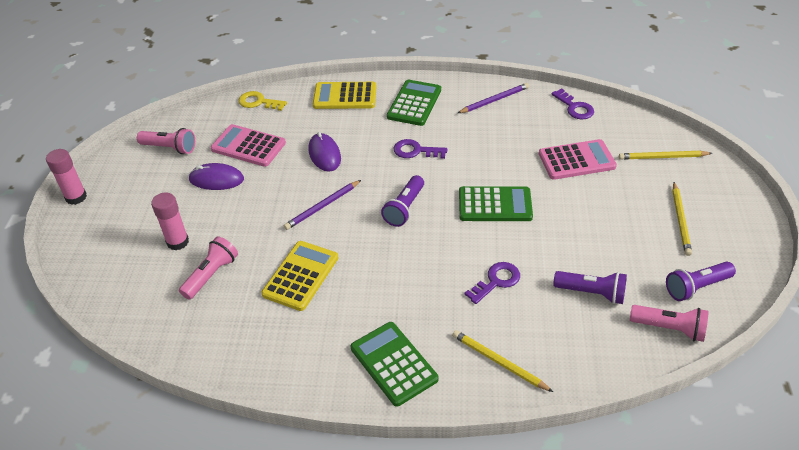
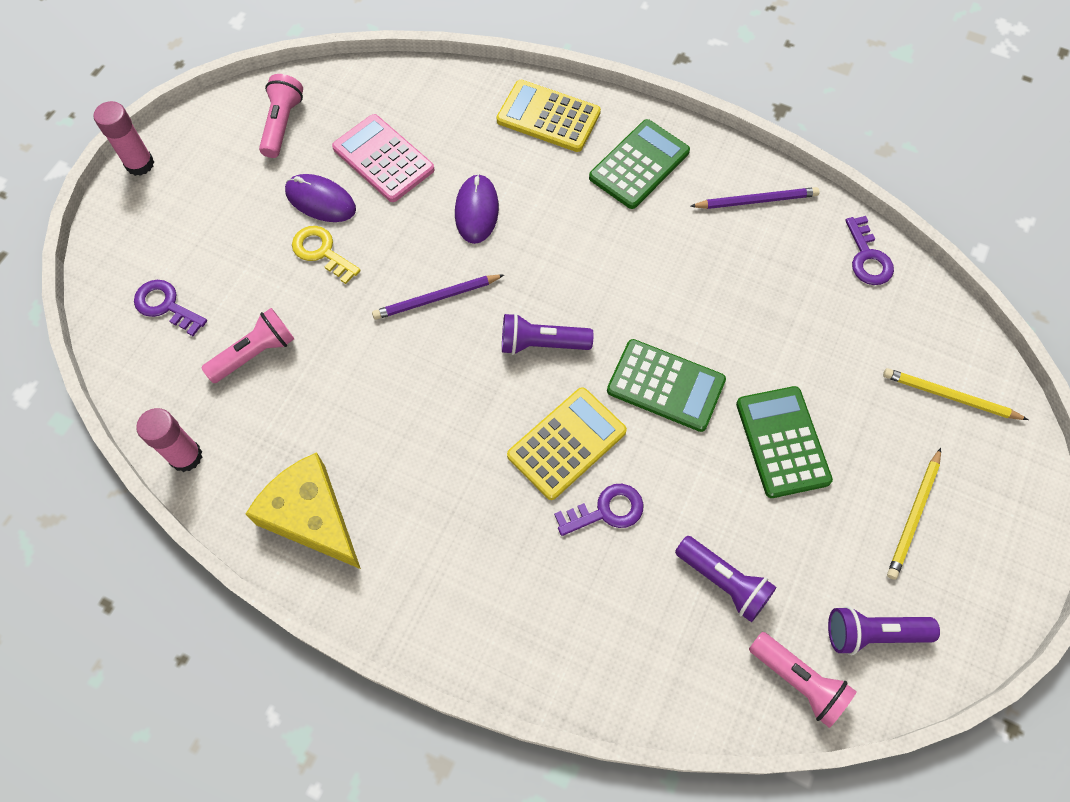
camera: 20 degrees right, 20 degrees up
(170, 148) = (282, 124): pink flashlight -> pink flashlight turned 120 degrees counterclockwise
(177, 242) = (234, 285): pink glue stick -> pink glue stick (186, 456)
(258, 102) = (427, 85): yellow key -> yellow key (321, 252)
(299, 353) = (311, 516): none -> yellow cheese
(301, 276) = (362, 400): yellow calculator -> yellow calculator (567, 443)
(393, 363) = (418, 580): green calculator -> green calculator (782, 442)
(404, 208) = (542, 343): purple flashlight -> purple flashlight turned 45 degrees clockwise
(415, 151) = (601, 251): purple key -> purple key (166, 306)
(499, 362) = (548, 635): yellow pencil -> none
(576, 160) = (820, 354): pink calculator -> none

